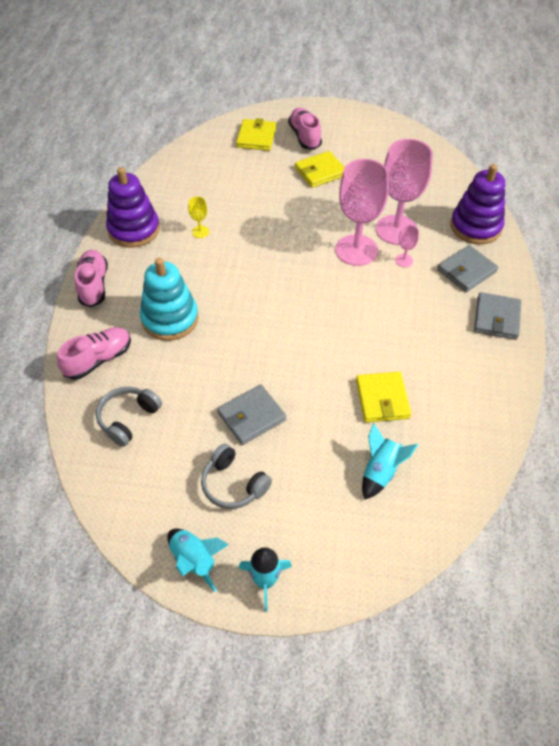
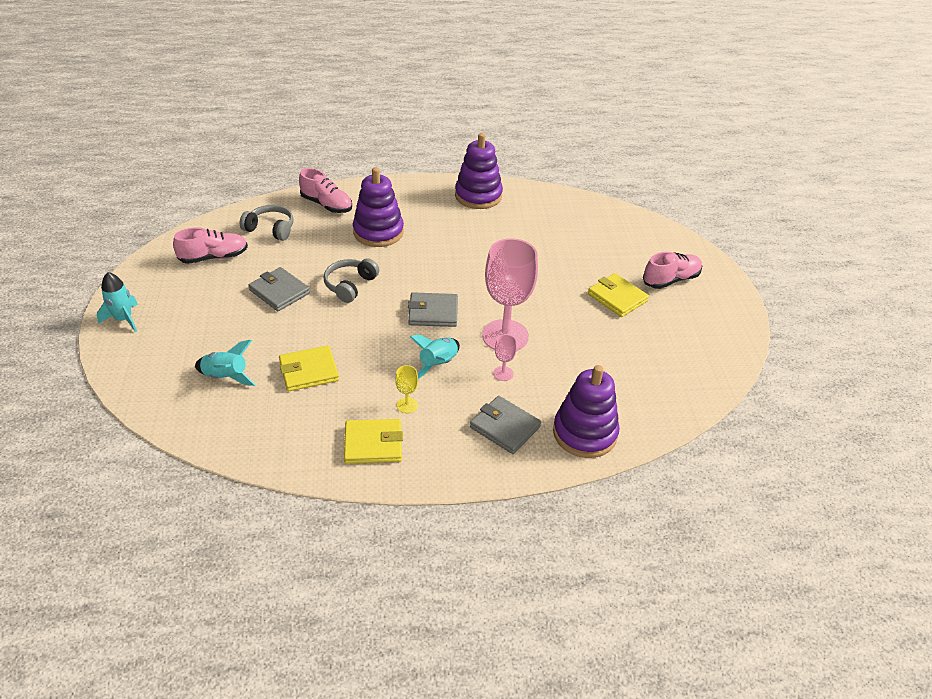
camera: 75 degrees right, 10 degrees down
(94, 285) = (405, 188): pink shoe -> pink shoe (214, 257)
(170, 319) = (378, 232): turquoise stacking toy -> purple stacking toy
(194, 560) = (144, 281): turquoise rocket -> turquoise rocket (438, 364)
(200, 232) = (490, 232): yellow goblet -> yellow goblet (407, 405)
(233, 484) = (211, 291): grey headphones -> grey headphones (350, 285)
(256, 137) = (648, 246): yellow wallet -> yellow wallet (373, 444)
(396, 230) = (549, 364): pink goblet -> none
(496, 318) = (437, 456): grey wallet -> grey wallet (433, 312)

